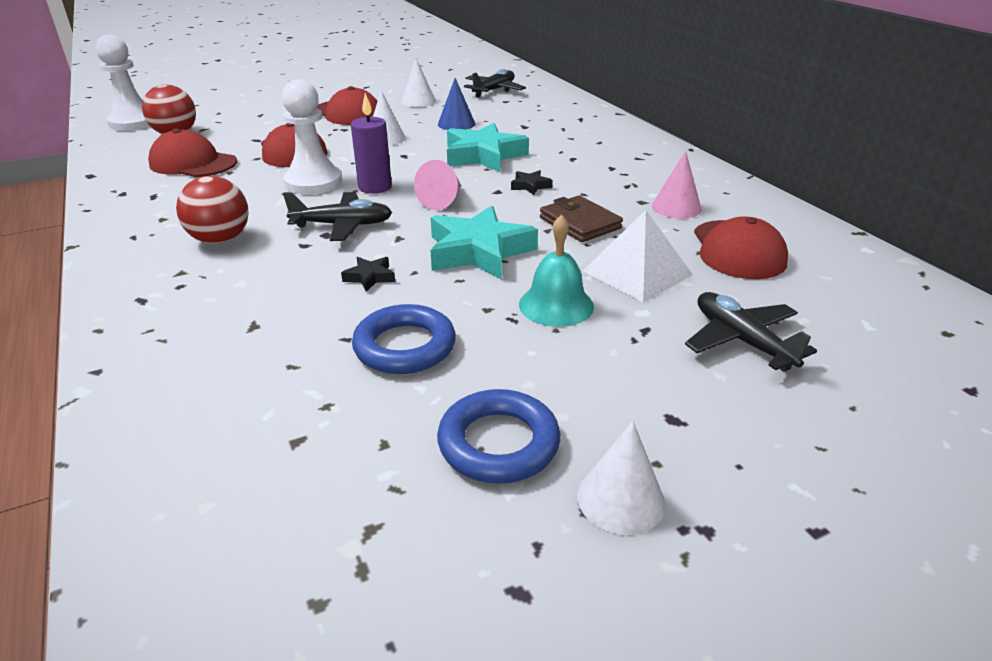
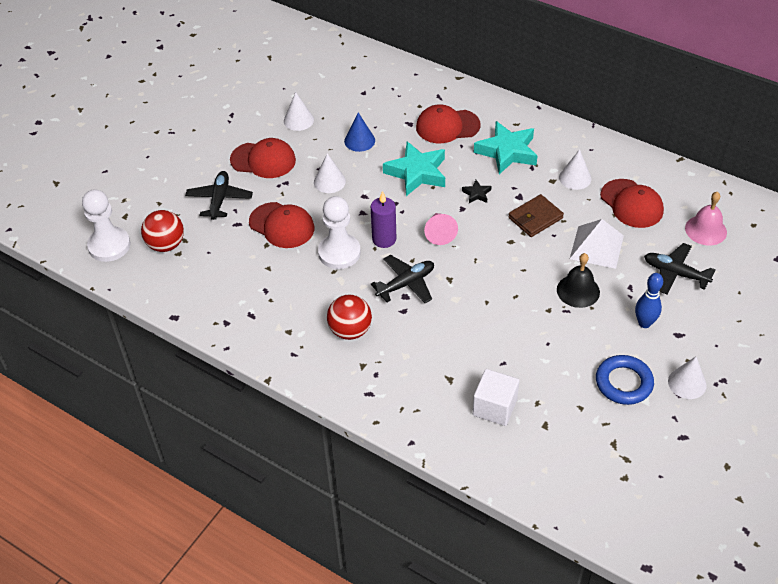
camera: 30 degrees left, 15 degrees up
(193, 163) = (229, 271): red cap -> red cap (447, 126)
(260, 382) = (494, 407): none -> white cube
(370, 277) = (468, 317): black star -> none
(405, 346) = (535, 353): blue ring -> none
(479, 251) = (504, 269): turquoise star -> turquoise star (507, 152)
(494, 90) = (340, 80): black plane -> black plane (219, 200)
(556, 305) = (578, 291): turquoise bell -> black bell
(580, 223) = (535, 218): brown wallet -> brown wallet turned 60 degrees counterclockwise
(624, 380) = (644, 323): none -> blue bowling pin
(676, 207) = (575, 178): pink cone -> white cone
(844, 311) = (705, 230): none -> pink bell

